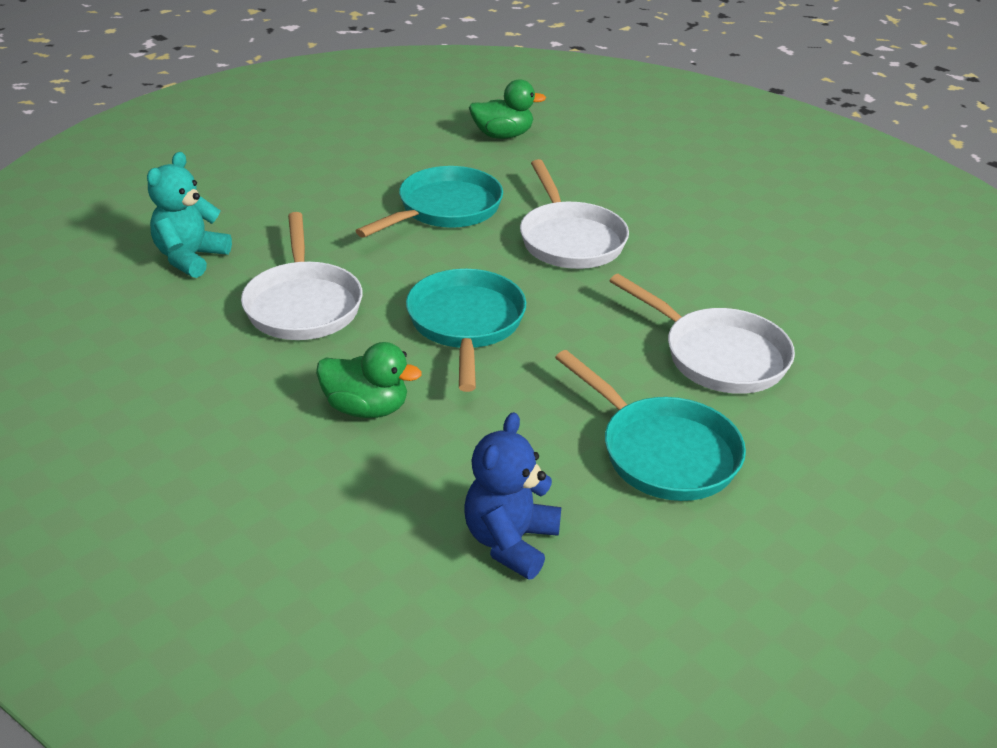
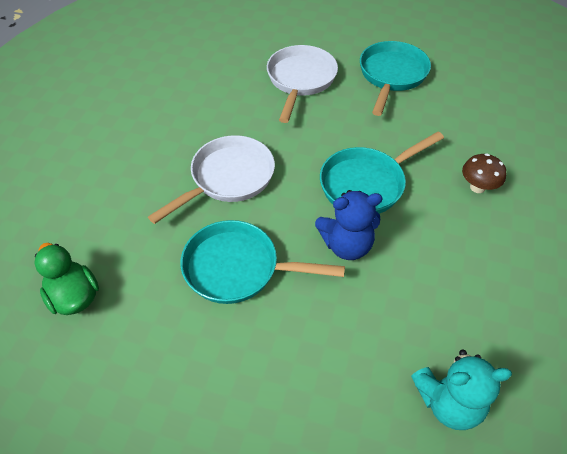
camera: 120 degrees left, 15 degrees up
(303, 305) = (427, 278): white pan -> none
(366, 408) = (477, 187): green duck -> brown mushroom
(510, 542) = (494, 98): blue teddy bear -> blue teddy bear (346, 245)

